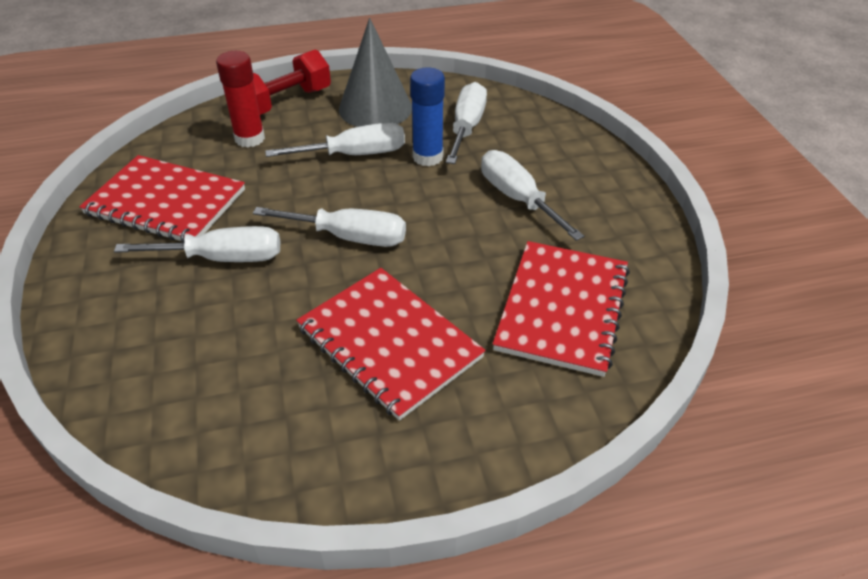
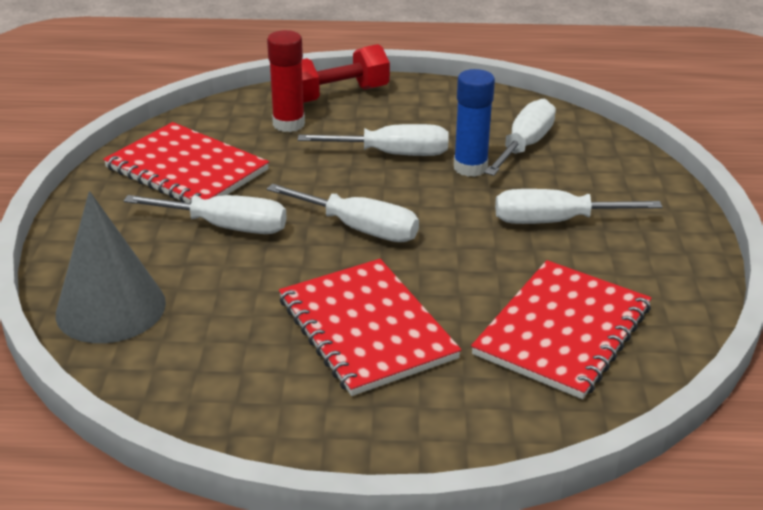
camera: 15 degrees right, 10 degrees down
(375, 108) = (430, 113): grey cone -> grey cone (111, 308)
(517, 198) = (554, 221): white screwdriver -> white screwdriver turned 75 degrees counterclockwise

